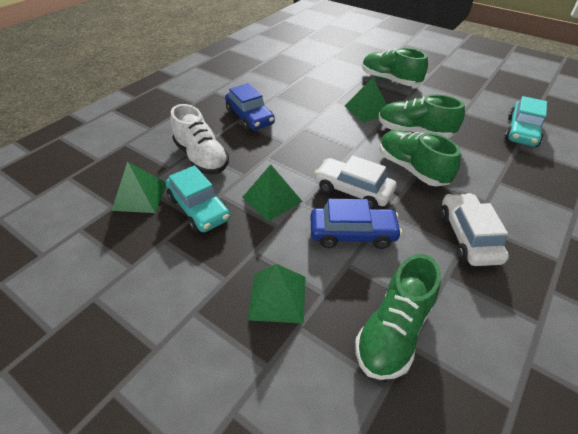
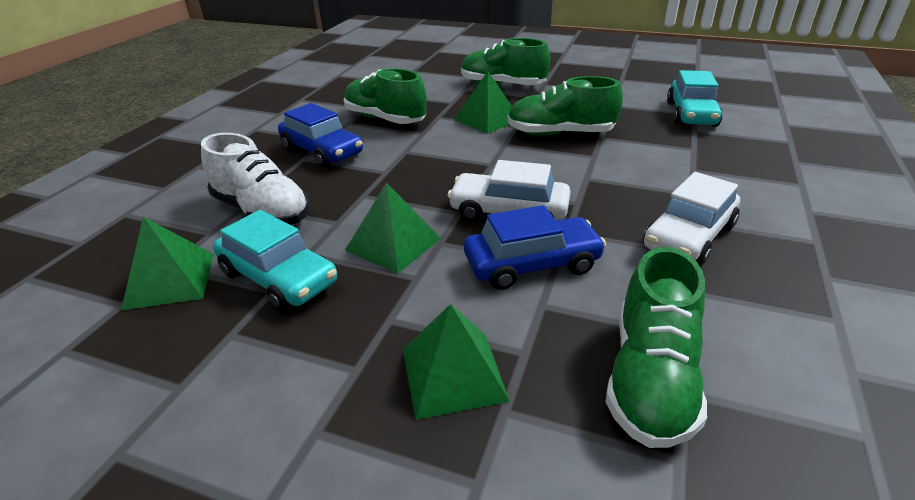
camera: 15 degrees left, 10 degrees down
(411, 169) = (576, 174): green shoe -> green shoe (385, 119)
(468, 236) = (689, 237): white car -> white car turned 120 degrees counterclockwise

